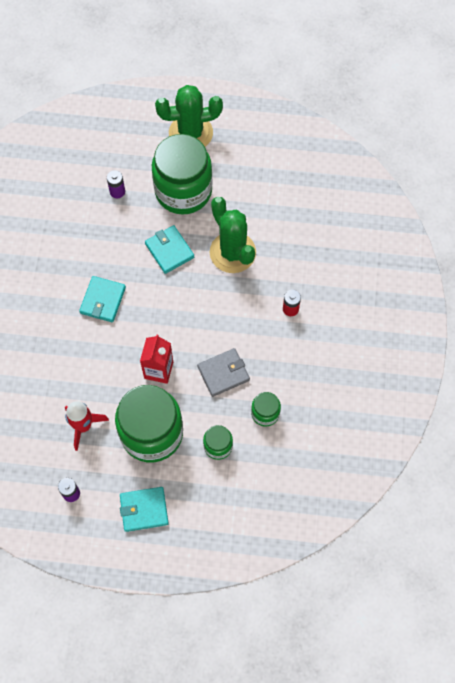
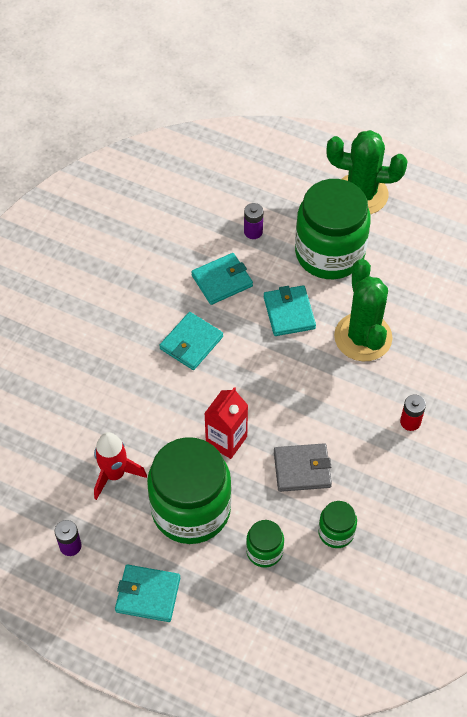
camera: 20 degrees right, 10 degrees down
(108, 241) = (222, 281): none -> turquoise wallet

